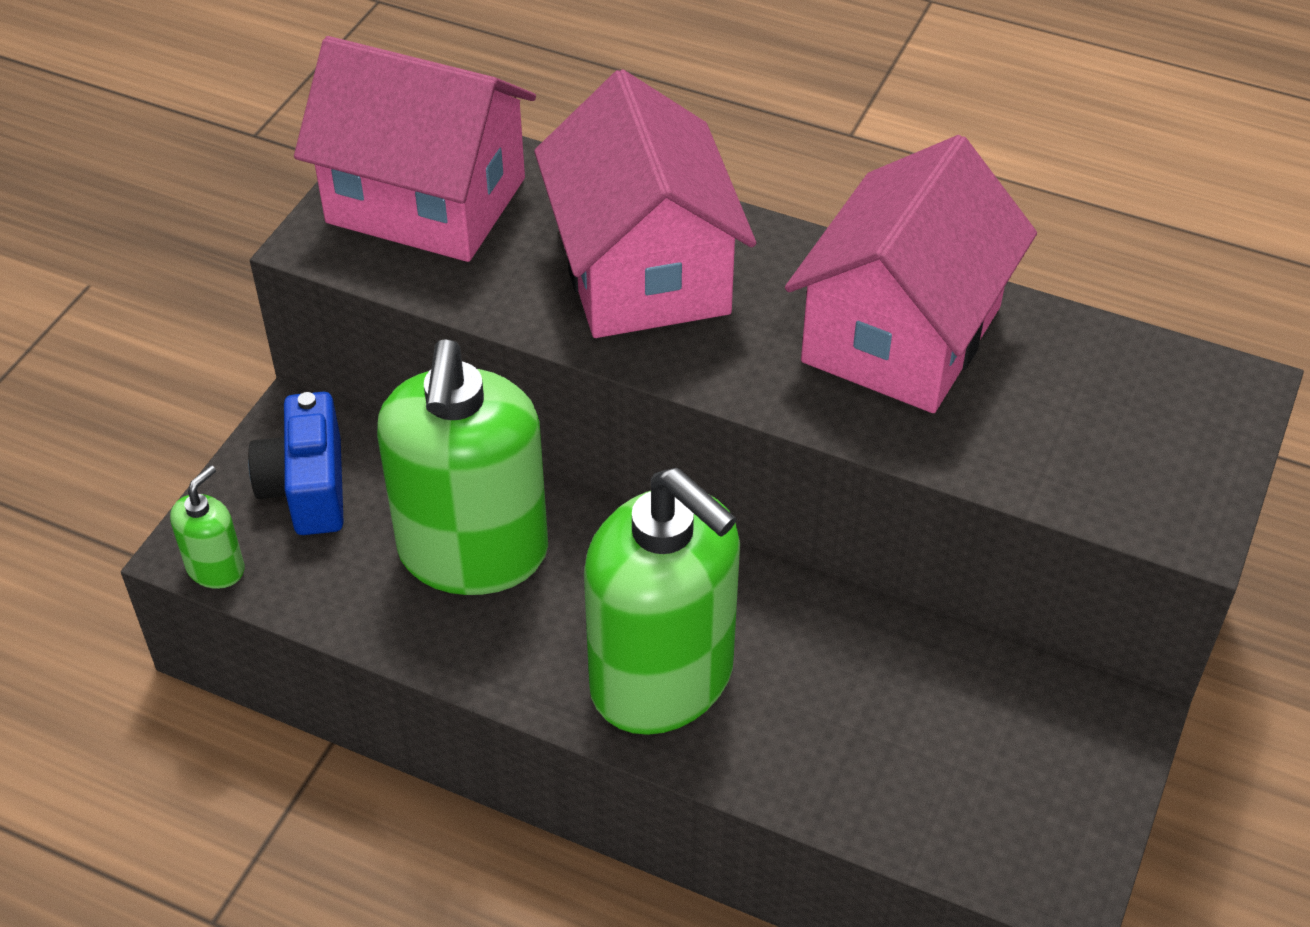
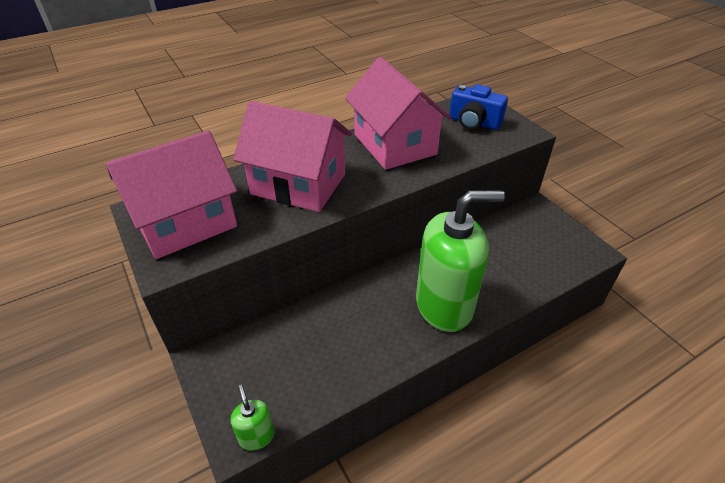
camera: 55 degrees left, 5 degrees down
(307, 488) = (245, 373): blue camera -> blue camera (474, 122)
(473, 552) = (335, 331): green soap dispenser -> none

